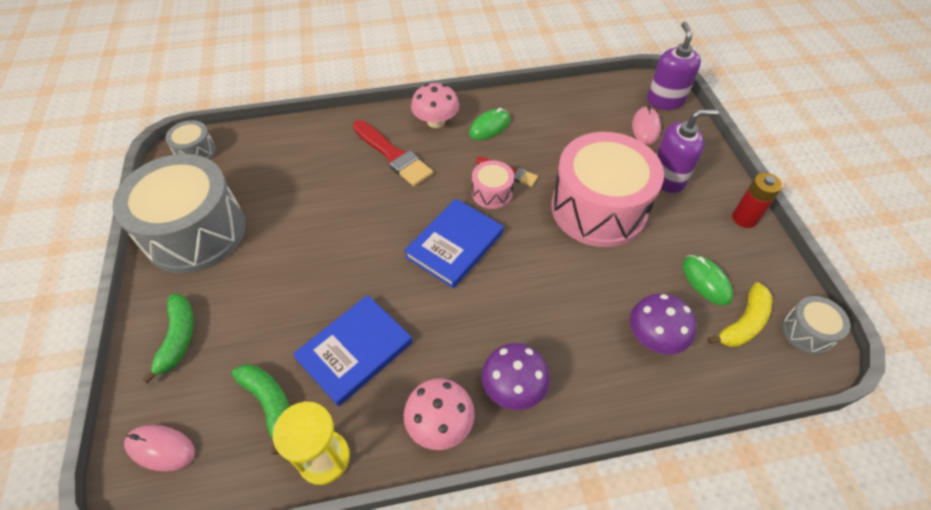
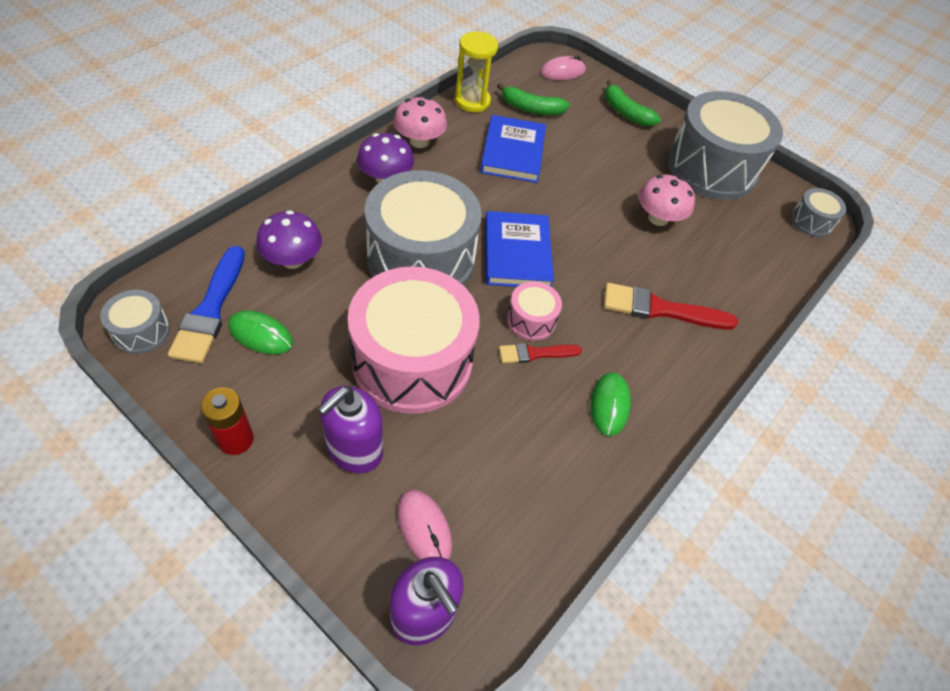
camera: 135 degrees right, 0 degrees up
(436, 121) = (669, 376): pink mushroom -> pink mushroom (658, 218)
(539, 281) = (421, 258): none -> grey drum
(743, 323) = (210, 310): yellow banana -> blue brush

